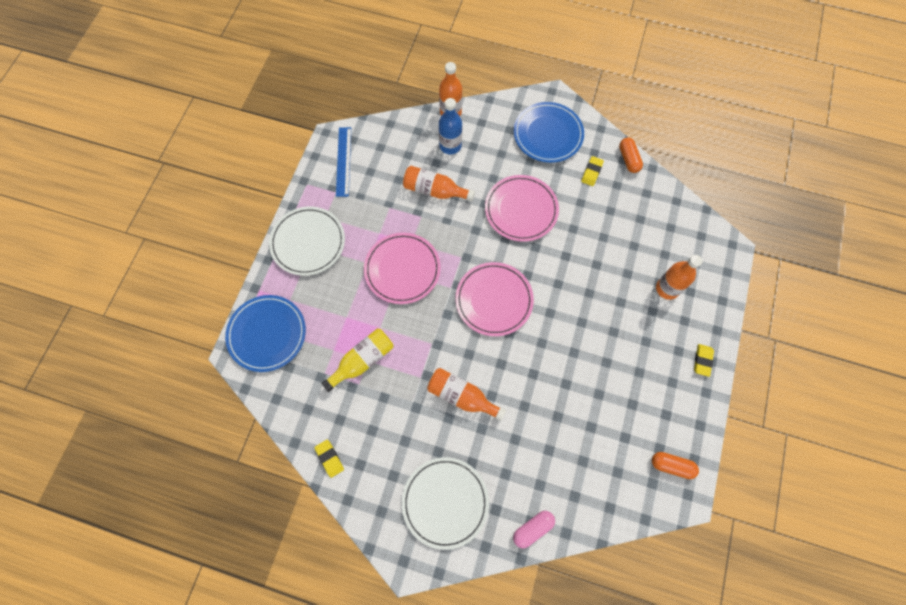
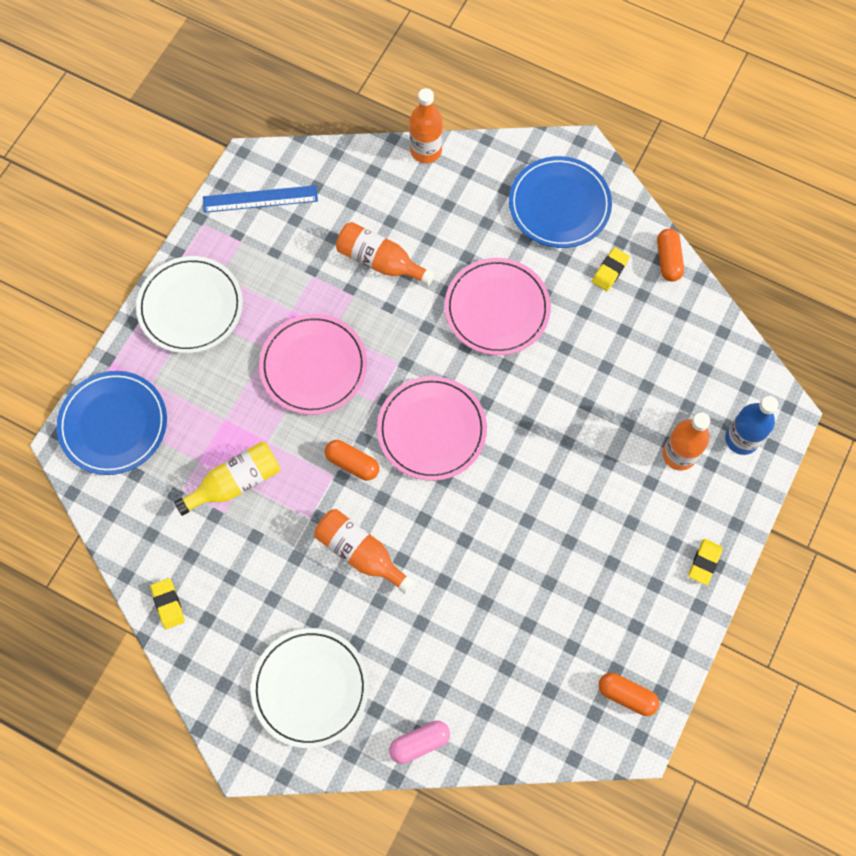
camera: 10 degrees right, 0 degrees up
(343, 161) = (260, 199): blue ruler -> blue ruler turned 75 degrees clockwise
(443, 333) = (352, 463): none -> orange capsule
(450, 145) = (415, 199): blue bottle -> blue bottle (741, 439)

